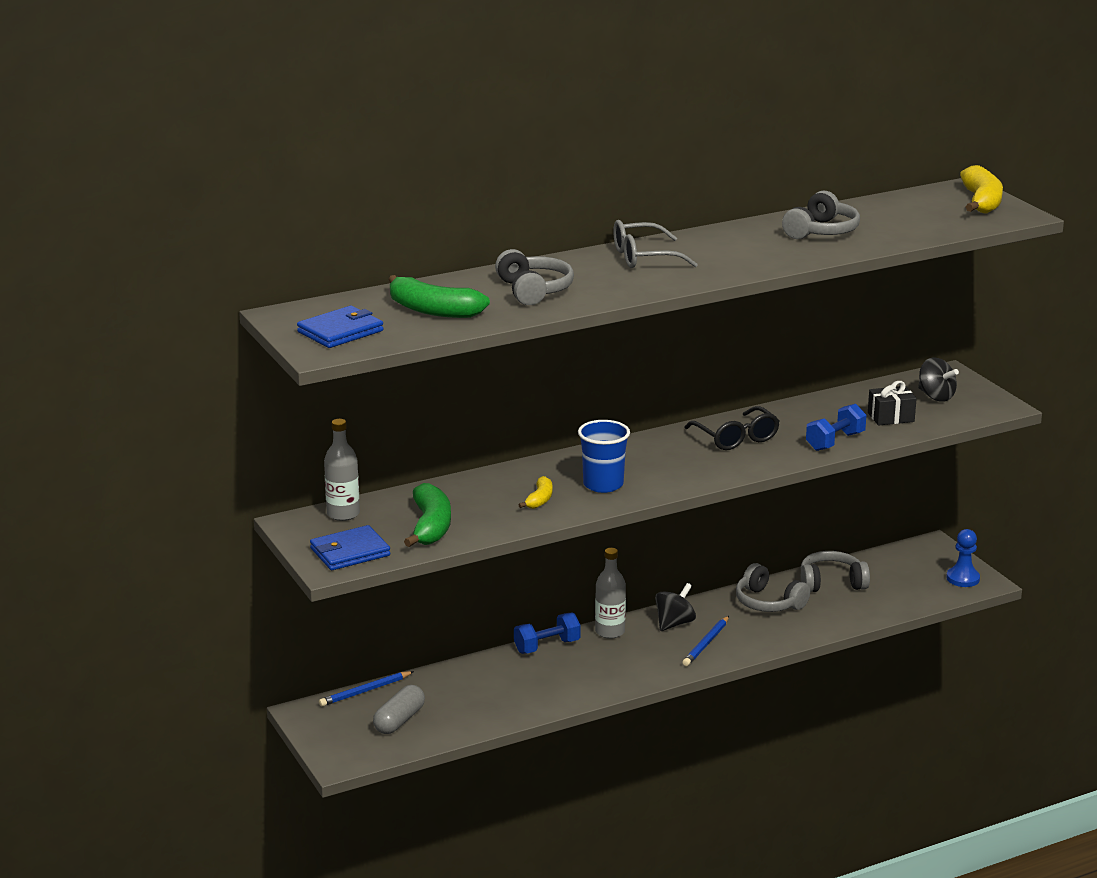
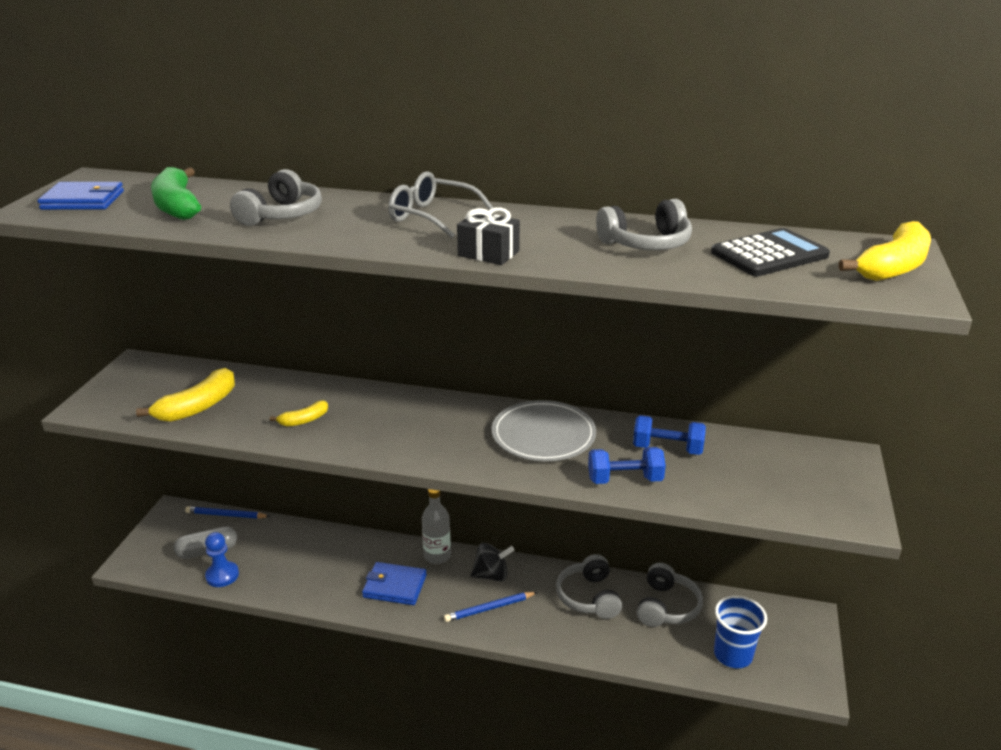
camera: 40 degrees right, 5 degrees up
(343, 514) = (173, 370): grey bottle -> none
(350, 552) = (117, 402): blue wallet -> blue wallet (395, 586)
(430, 527) = (198, 407): green banana -> yellow banana
(547, 646) = (379, 544): blue dumbbell -> blue dumbbell (667, 449)
(603, 485) = (369, 429): blue cup -> blue cup (733, 654)
(736, 438) = (543, 435): black glasses -> grey plate
(831, 583) = (666, 607): grey headphones -> grey headphones turned 75 degrees clockwise
(890, 417) = (719, 478): black gift -> black gift (488, 253)
(903, 215) = (769, 254): none -> black calculator
(936, 396) = (799, 476): black spinning top -> none
(962, 578) = (797, 670): blue pawn -> blue pawn (222, 575)

